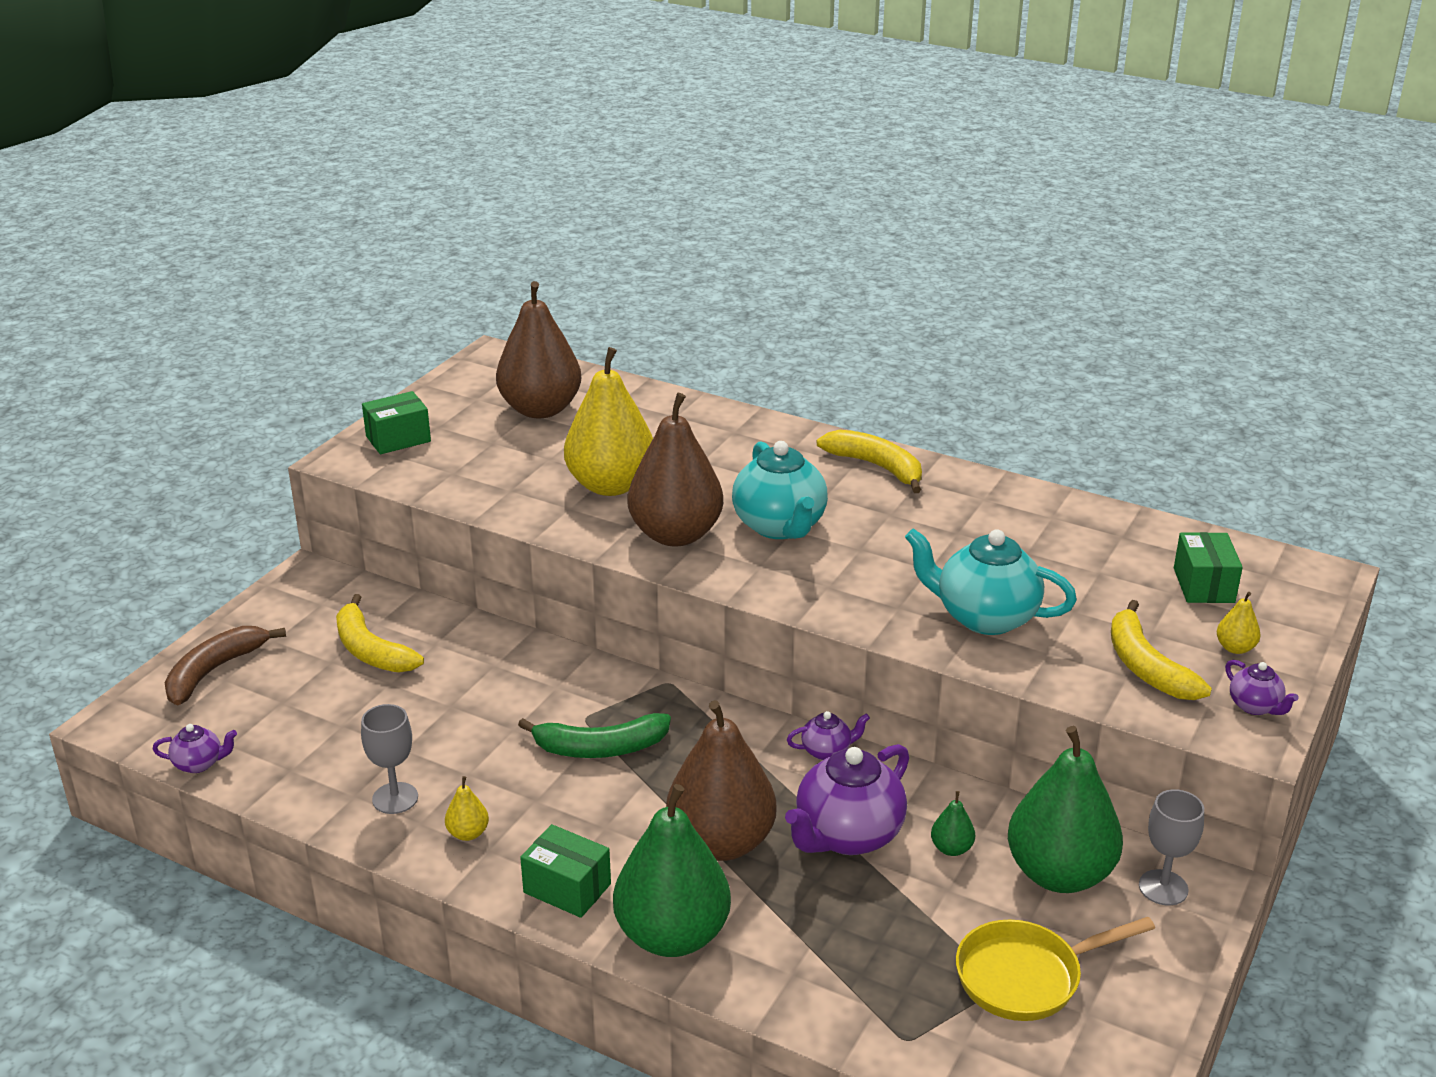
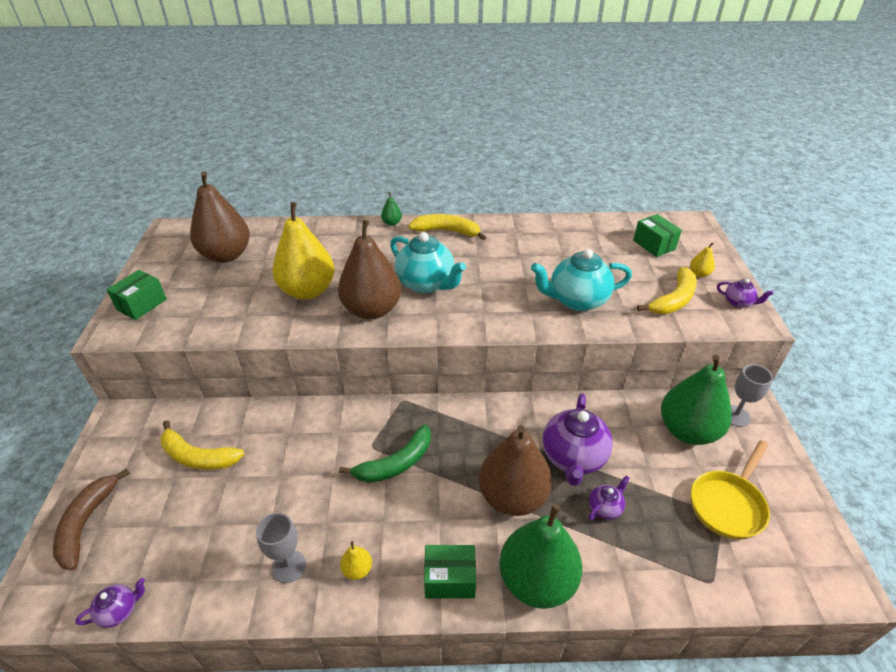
camera: 30 degrees left, 10 degrees up
(827, 751) = (520, 407): purple teapot -> purple teapot (605, 508)
(951, 848) = (628, 440): green pear -> green pear (392, 223)
(1146, 667) = (674, 299): yellow banana -> yellow banana turned 90 degrees counterclockwise

